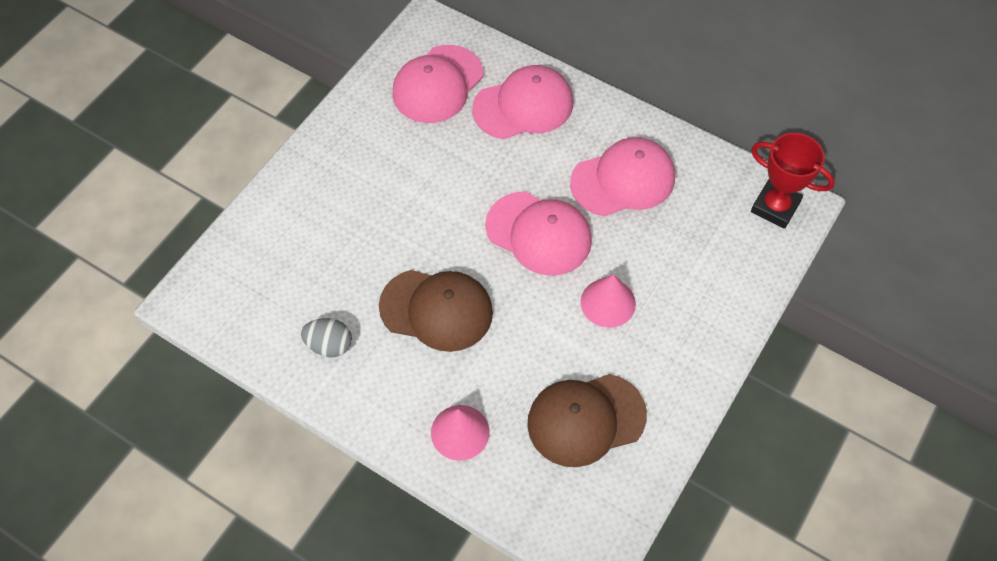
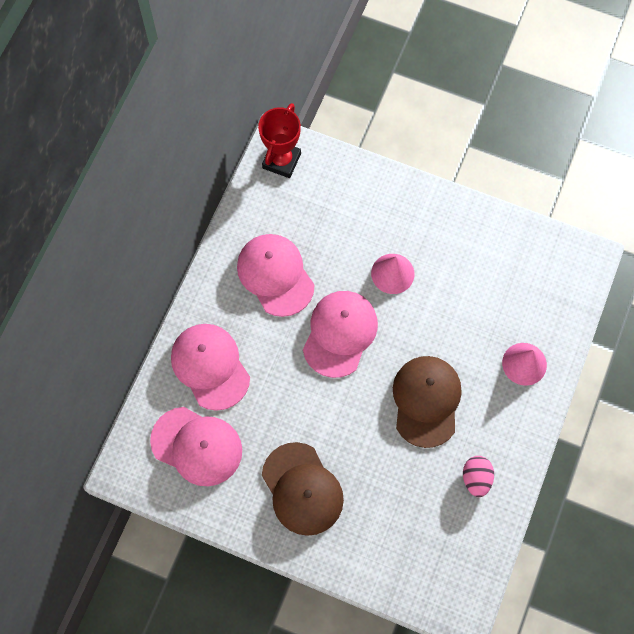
camera: 100 degrees left, 10 degrees up
(329, 345) = (476, 478): grey egg -> pink egg
(586, 419) = (493, 277): brown cap -> brown cap (302, 489)

